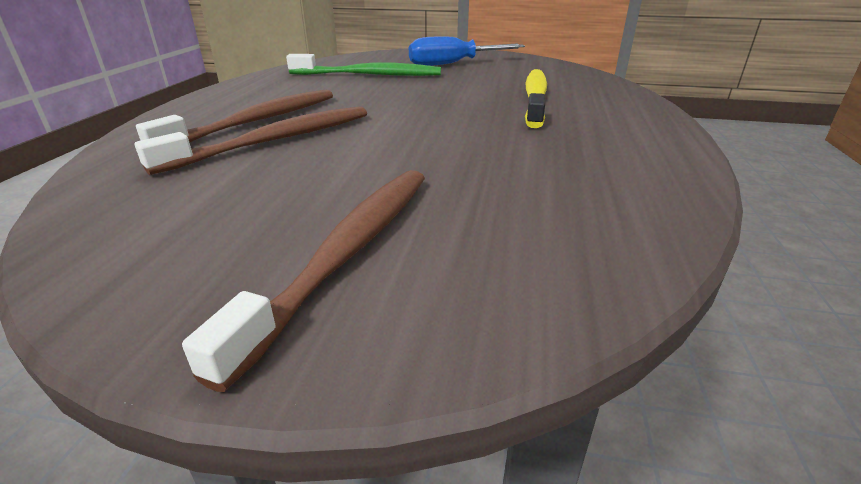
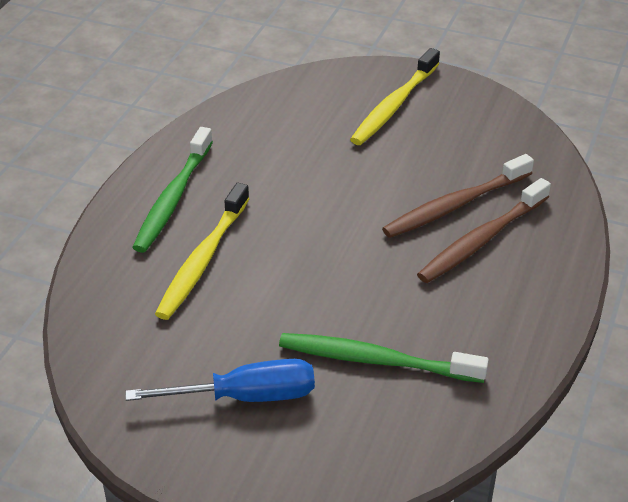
camera: 170 degrees left, 10 degrees up
(347, 253) = (394, 105): brown toothbrush -> yellow toothbrush
(613, 125) = (173, 198): none -> green toothbrush

